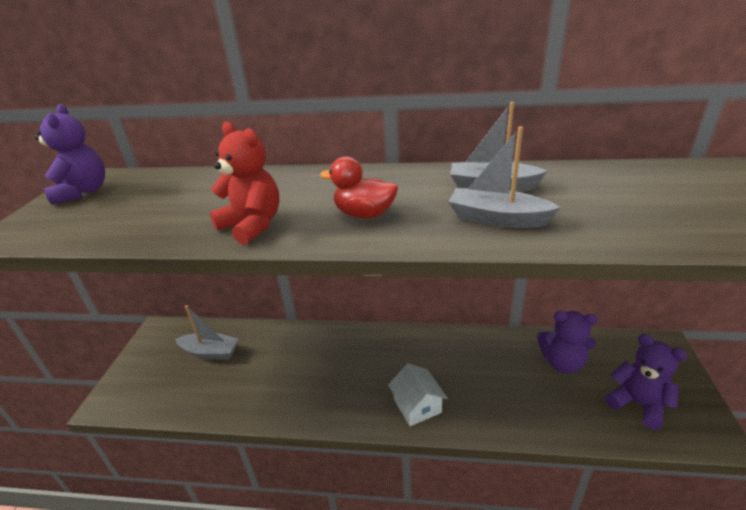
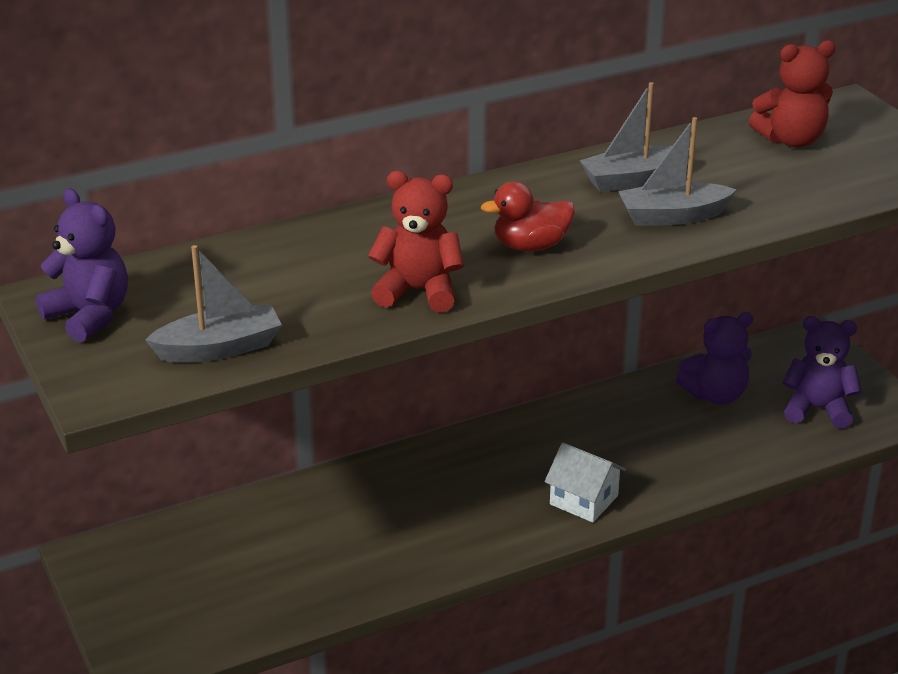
camera: 35 degrees left, 0 degrees up
(210, 352) = (226, 550): grey boat -> grey boat (219, 348)
(659, 184) = (791, 140): none -> red teddy bear

